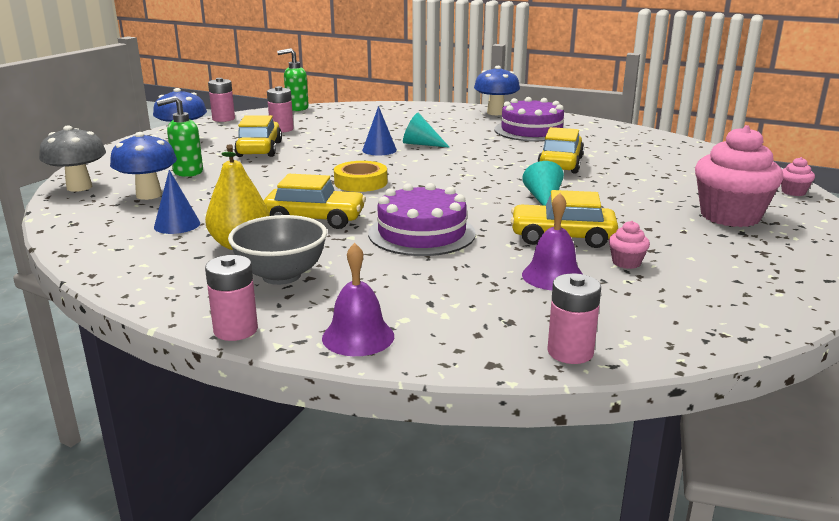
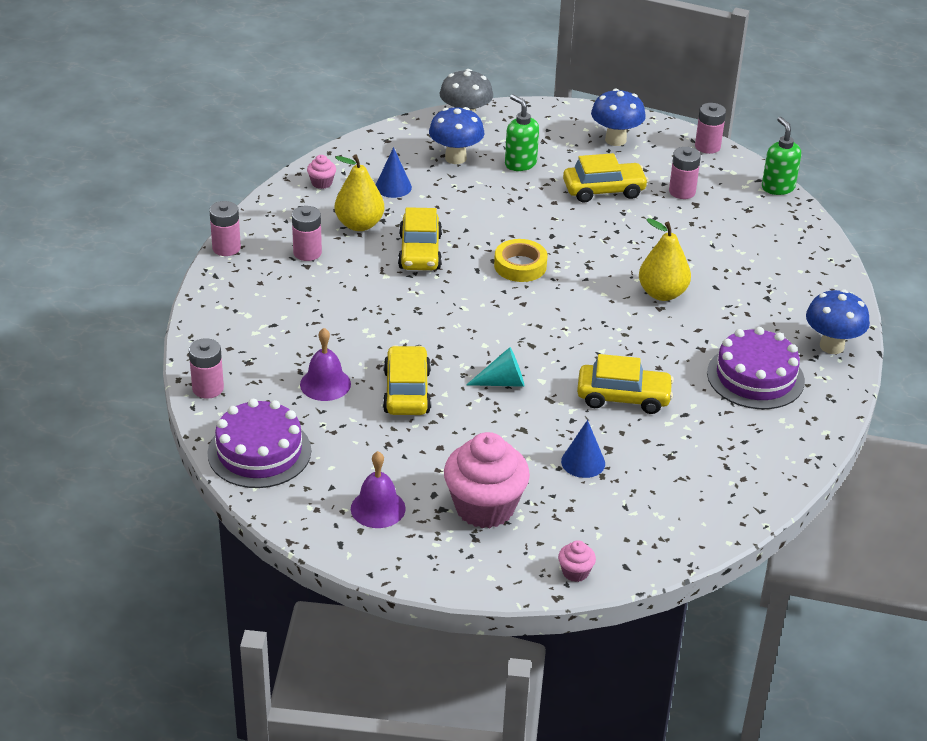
camera: 80 degrees right, 15 degrees up
(281, 276) = (307, 253): grey bowl -> pink battery
(358, 336) = (221, 297): purple bell -> purple bell (378, 508)
(379, 150) = (629, 266): blue cone -> blue cone (583, 462)
(421, 144) = (662, 293): turquoise cone -> yellow pear
(421, 233) = (400, 312): purple cake -> purple cake (259, 452)
(626, 262) = (357, 426): pink cupcake -> pink cupcake (322, 183)

